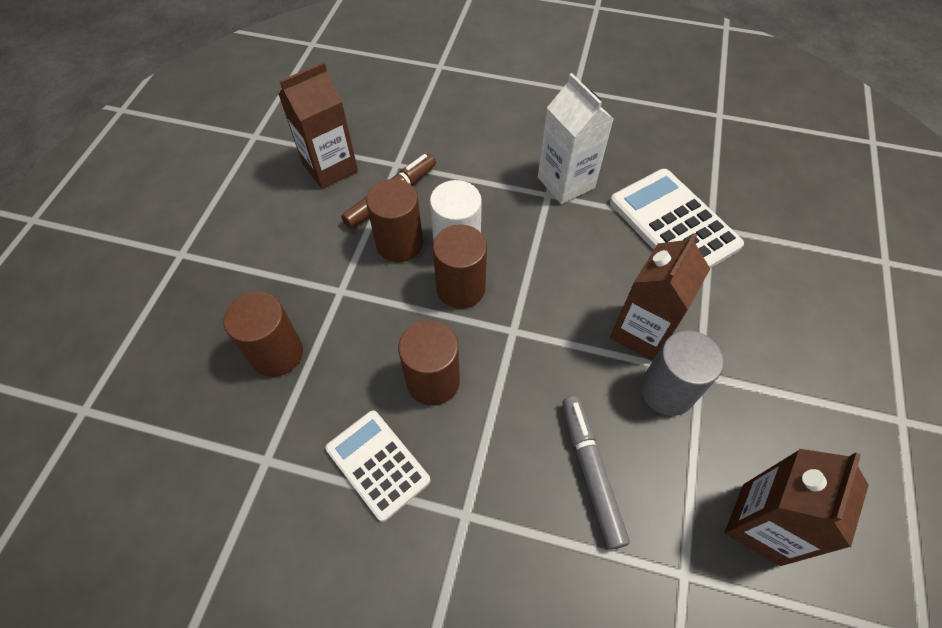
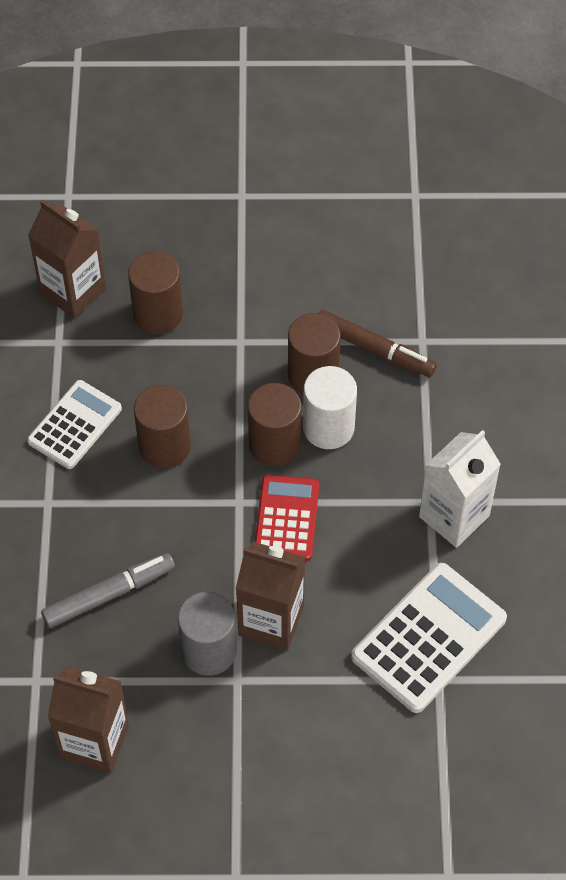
camera: 75 degrees right, 0 degrees up
(330, 168) = (394, 280): brown carton -> brown carton (73, 291)
(540, 296) = (286, 518): none -> red calculator

